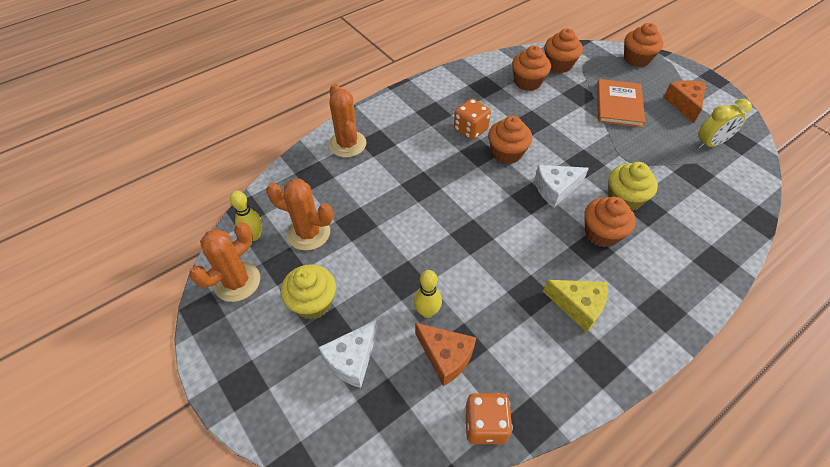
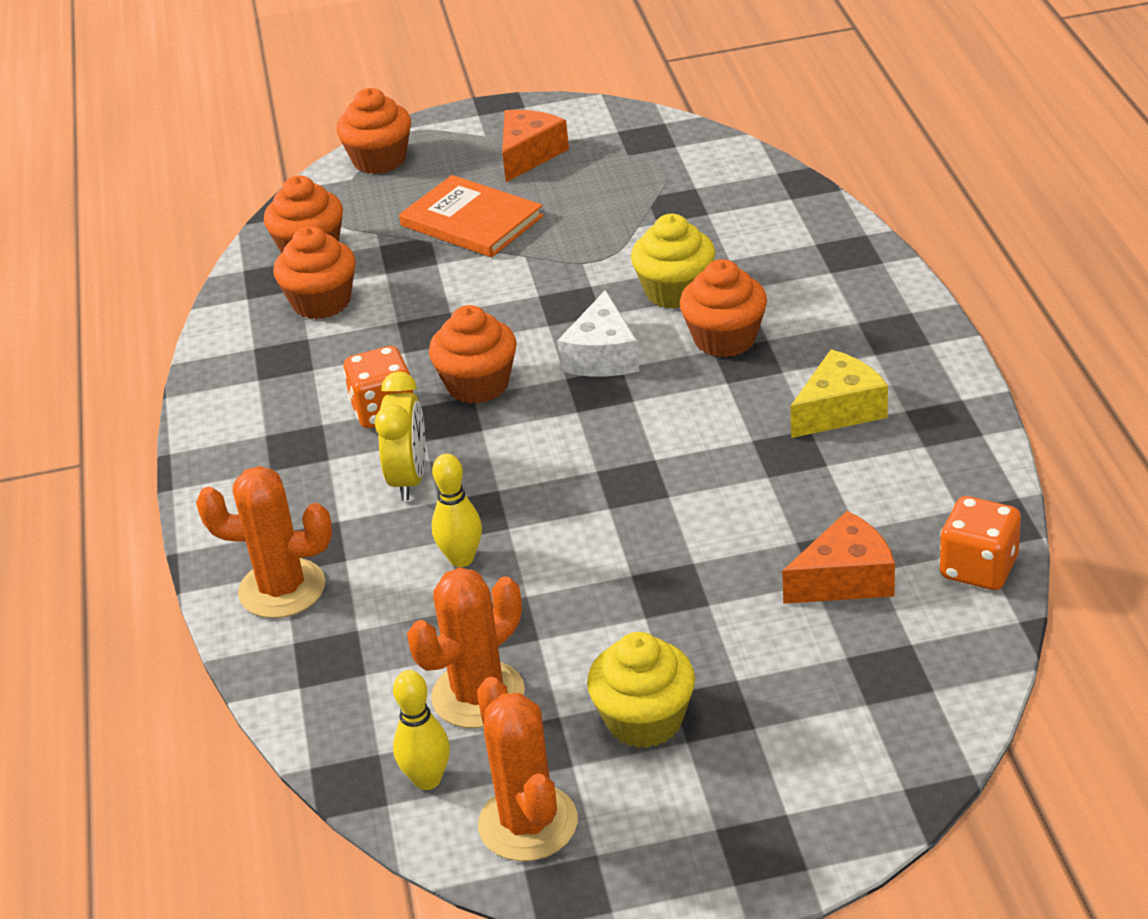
camera: 60 degrees left, 15 degrees down
(352, 359) = (790, 692): white cheese -> none
(427, 311) = (751, 578): yellow bowling pin -> yellow bowling pin (461, 559)
(684, 104) = (529, 155): orange cheese -> orange cheese turned 90 degrees clockwise
(710, 144) = (632, 165): yellow clock -> yellow clock (409, 479)

